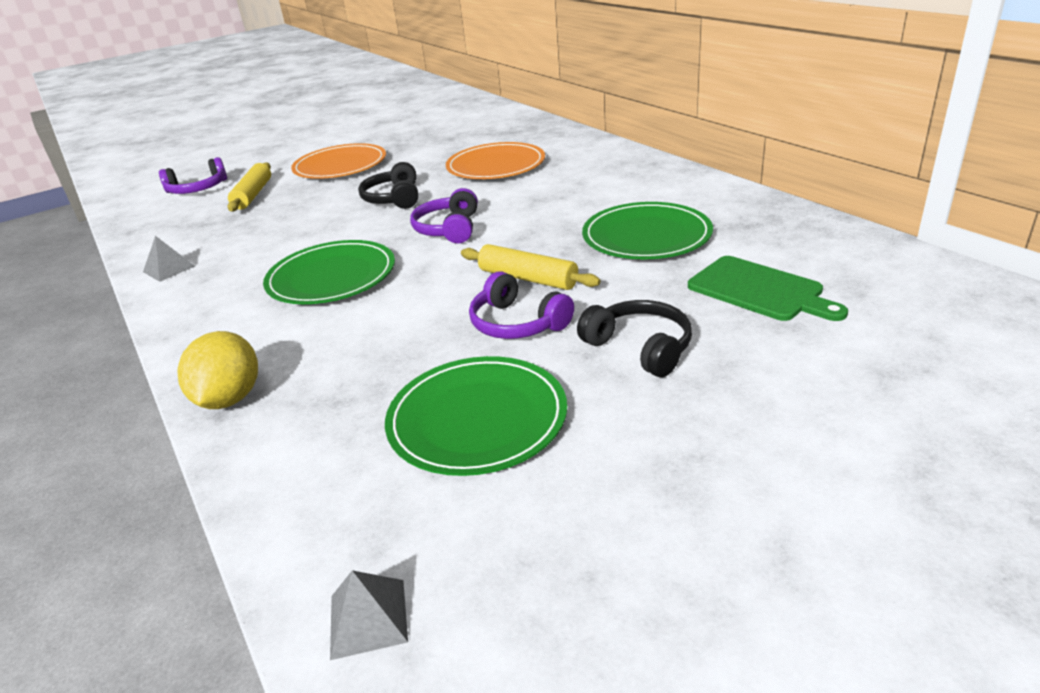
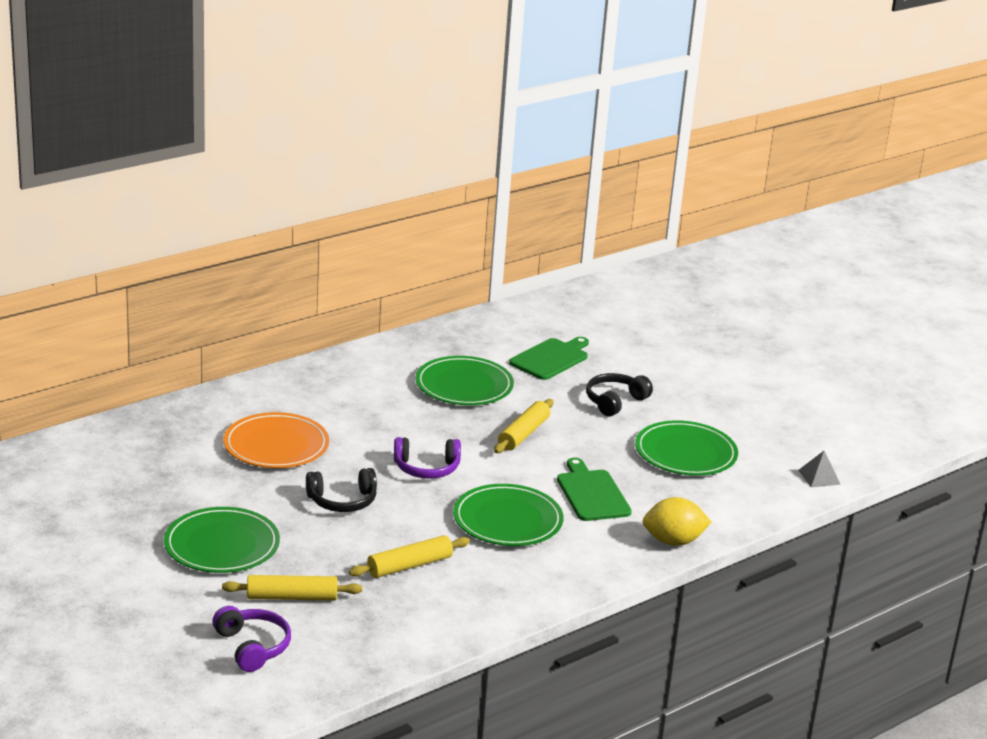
camera: 100 degrees left, 5 degrees down
(169, 269) = (474, 616): grey pyramid -> none
(272, 234) = (409, 565): none -> yellow rolling pin
(340, 166) = (222, 545): orange plate -> green plate
(373, 330) = (592, 493): none -> green cutting board
(517, 323) = (585, 439): purple headphones -> none

